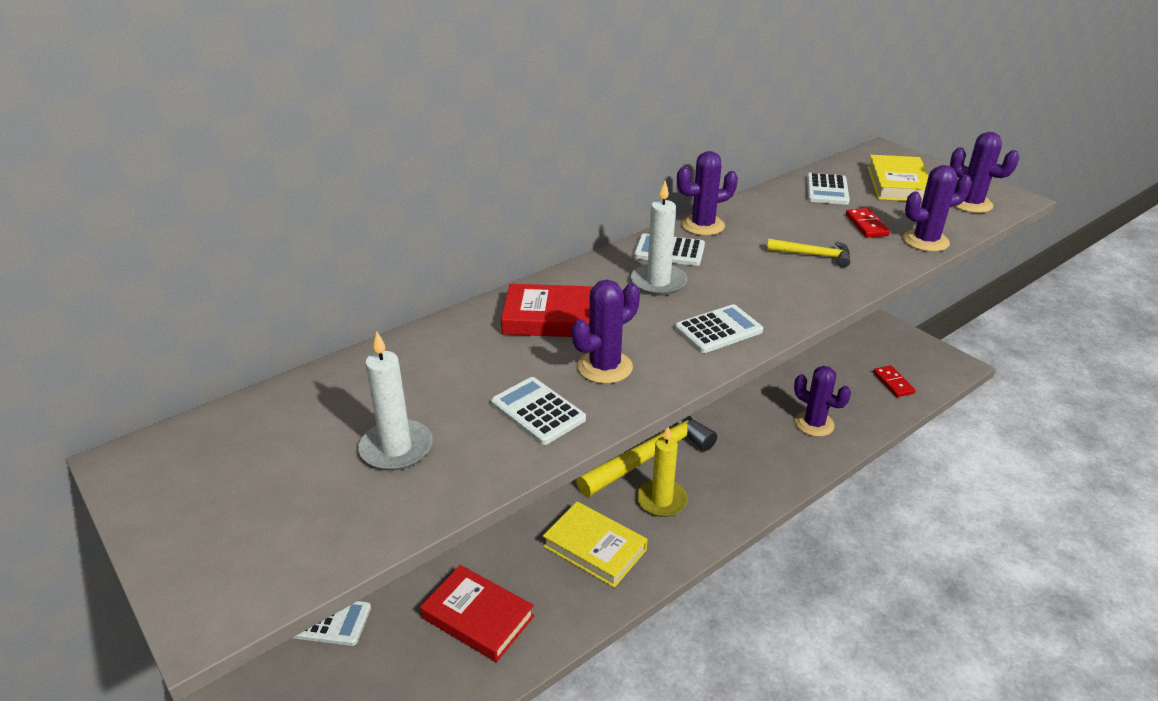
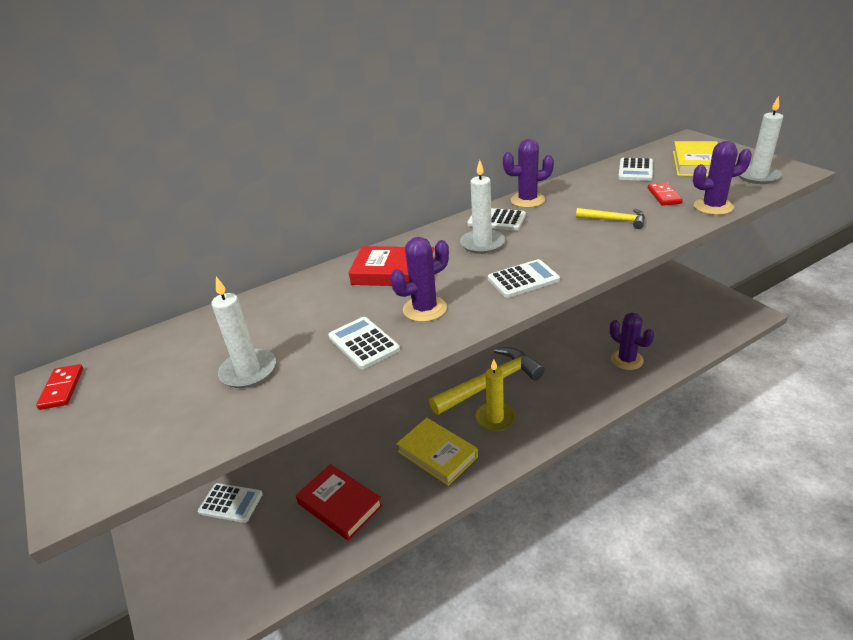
camera: 10 degrees right, 0 degrees up
(893, 383) = (697, 328): red domino -> red domino (62, 388)
(970, 204) = (758, 176): purple cactus -> white candle

